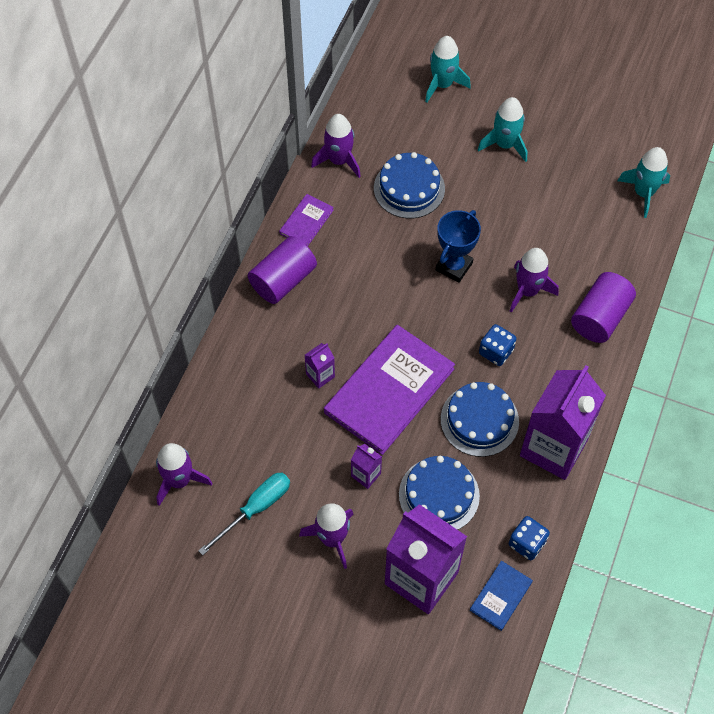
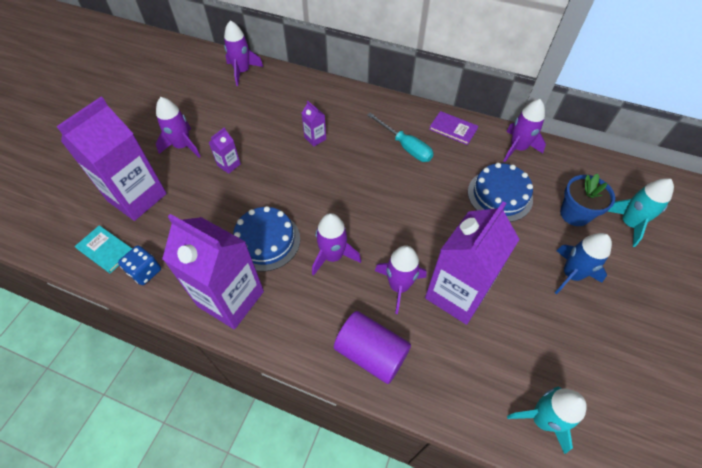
camera: 90 degrees right, 5 degrees down
(255, 509) = (215, 107): turquoise screwdriver -> turquoise screwdriver (405, 146)
(283, 280) = (398, 117): purple cylinder -> none
(389, 391) = (299, 179): purple book -> none
(432, 126) = (575, 214): none -> blue flower pot
(439, 495) = (203, 210): blue cake -> none
(454, 266) = (421, 226): blue trophy -> none
(496, 351) = (333, 256): blue dice -> purple rocket
(501, 596) = (105, 250): blue book -> turquoise book
(505, 144) = (571, 275): turquoise rocket -> blue rocket
(532, 241) = (457, 293): none -> purple carton

